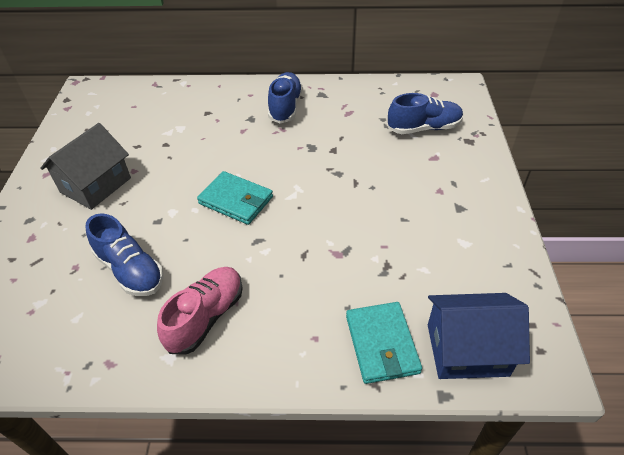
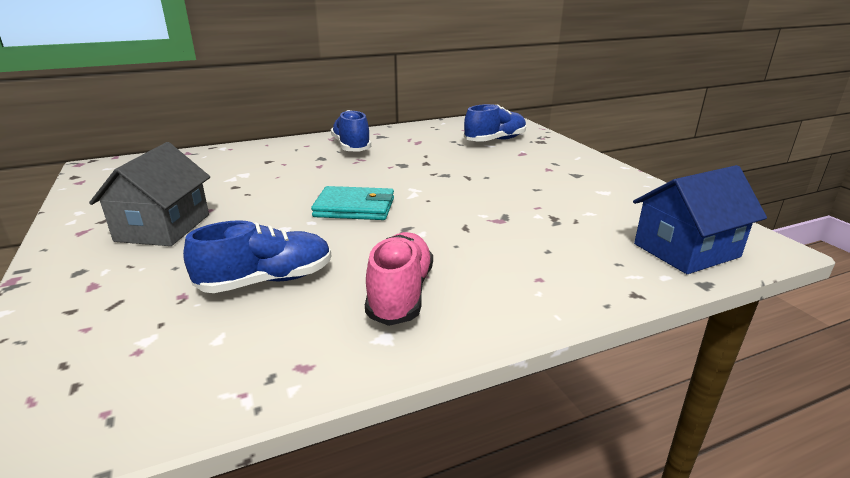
camera: 25 degrees left, 20 degrees down
(130, 270) = (266, 281): blue shoe -> blue shoe turned 45 degrees counterclockwise
(382, 344) = (609, 266): turquoise wallet -> none

